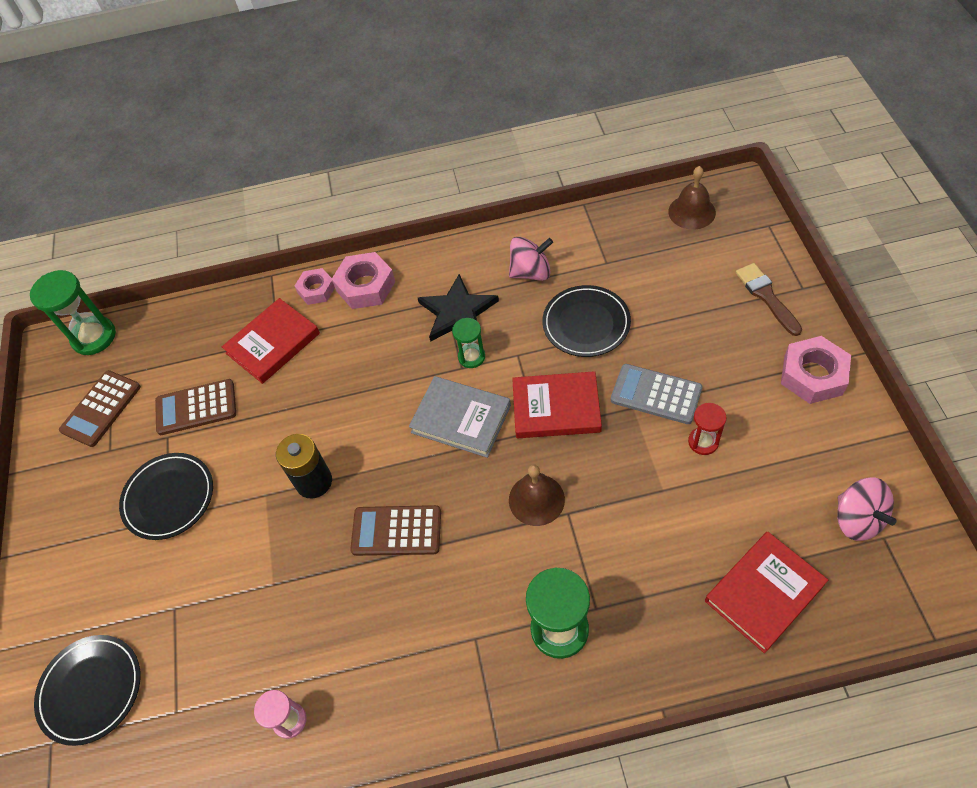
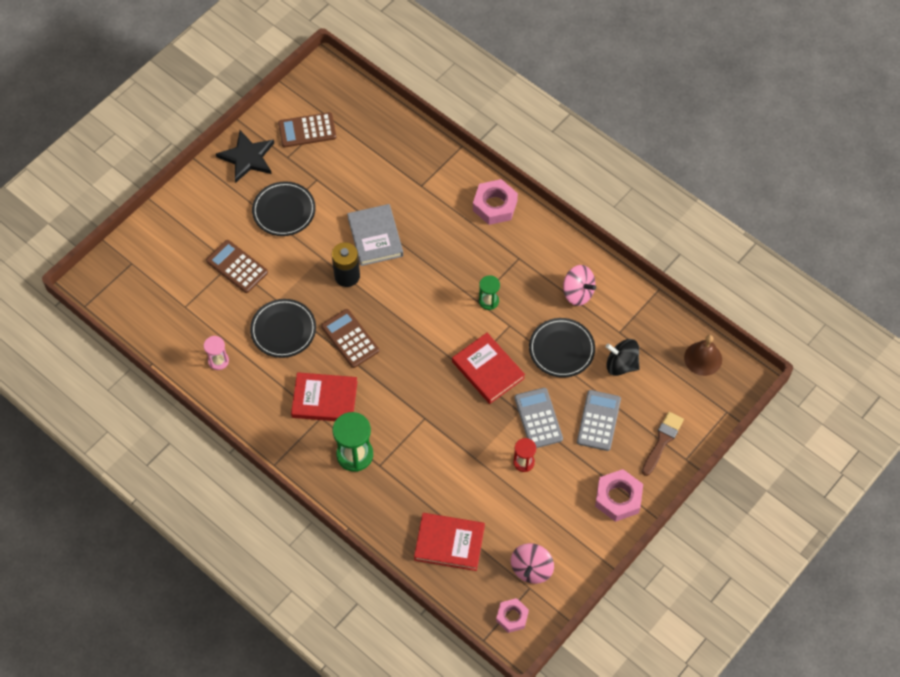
camera: 45 degrees right, 5 degrees up
(91, 690) = (166, 259): black plate -> black plate (283, 330)
(94, 337) = (346, 85): green hourglass -> none
(196, 407) = (345, 179): brown calculator -> brown calculator (237, 267)
(273, 343) = (416, 186): red book -> red book (324, 399)
(316, 290) = (471, 180): pink nut -> pink nut (512, 617)
(458, 312) = (515, 271): black star -> black star (247, 158)
(461, 419) = (442, 324): grey book -> grey book (375, 237)
(536, 499) = (421, 397): brown bell -> none
(646, 282) = (621, 364): none -> black spinning top
(700, 339) = (598, 420): none -> grey calculator

